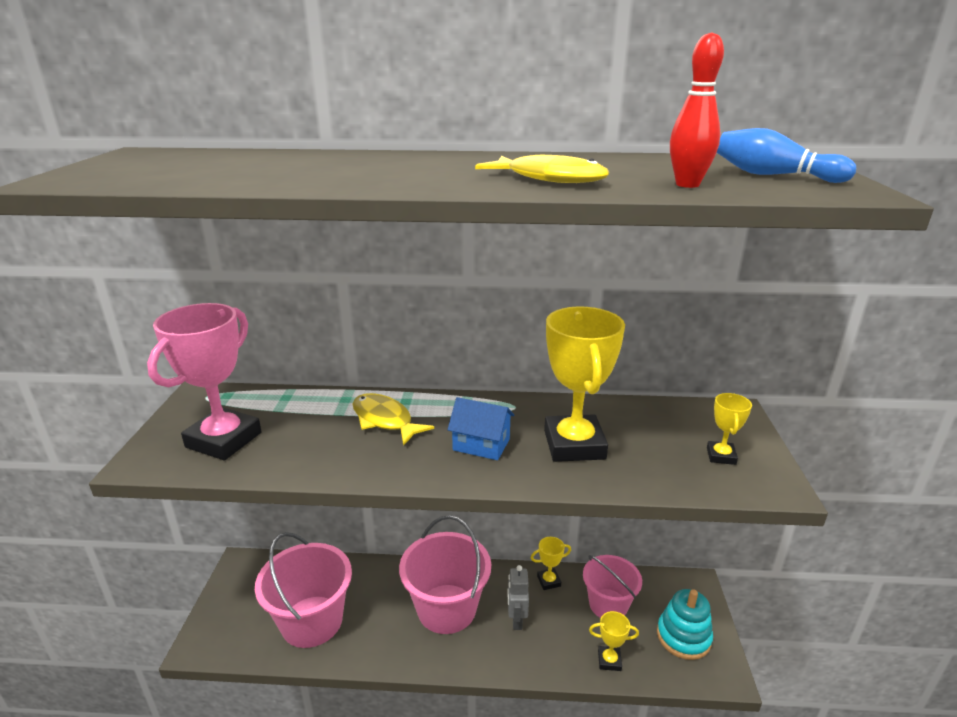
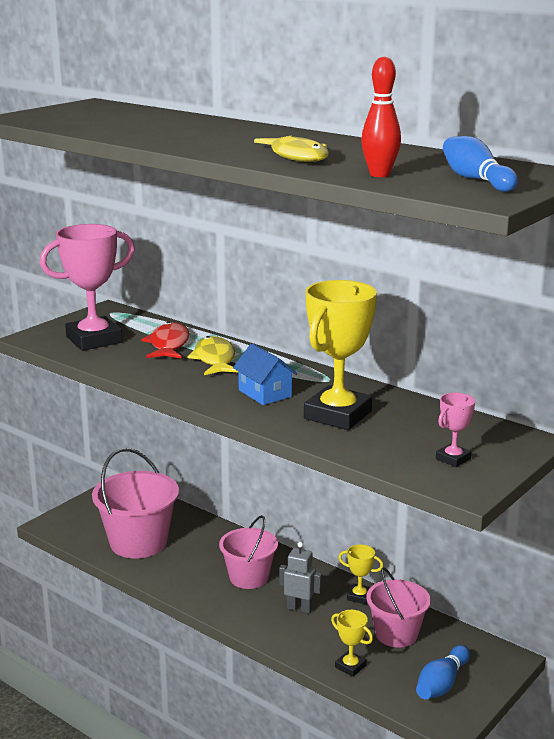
camera: 35 degrees right, 5 degrees down
(316, 418) = (168, 344): none -> red fish
(446, 608) = (249, 577): pink bucket -> pink bucket, size x0.65
(516, 620) = (299, 608): grey robot -> grey robot turned 75 degrees clockwise
(683, 637) = (442, 684): turquoise stacking toy -> blue bowling pin
(721, 456) = (453, 459): yellow trophy -> pink trophy

